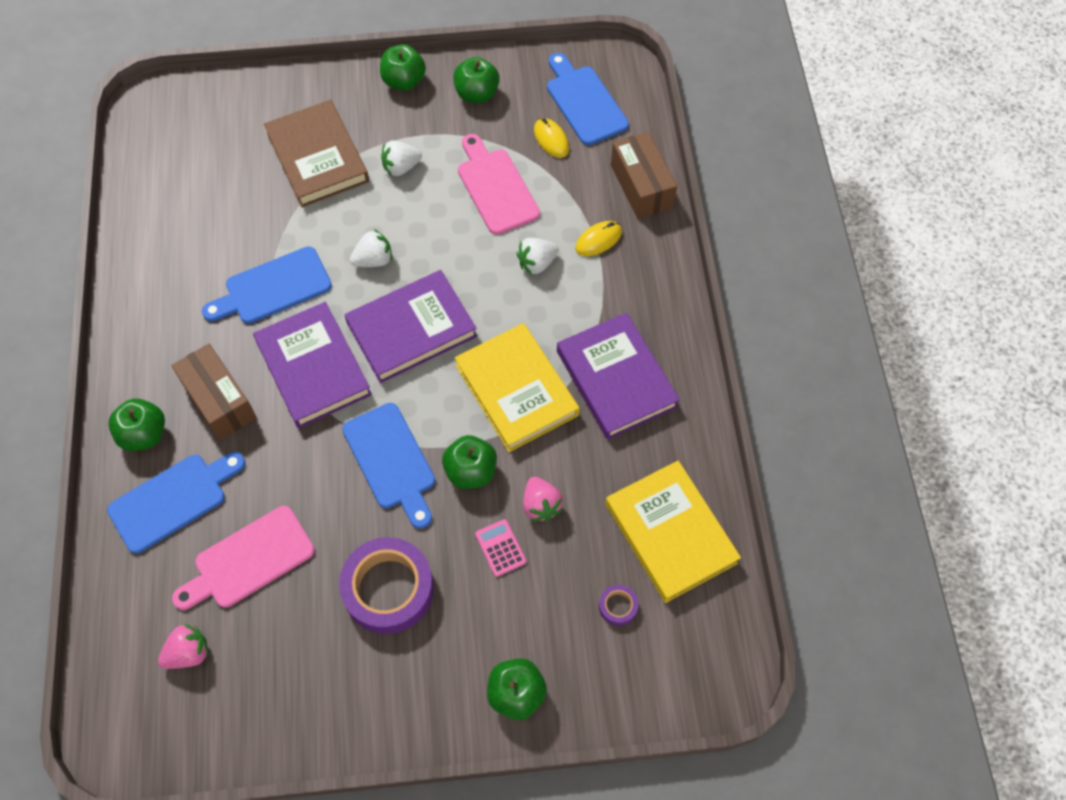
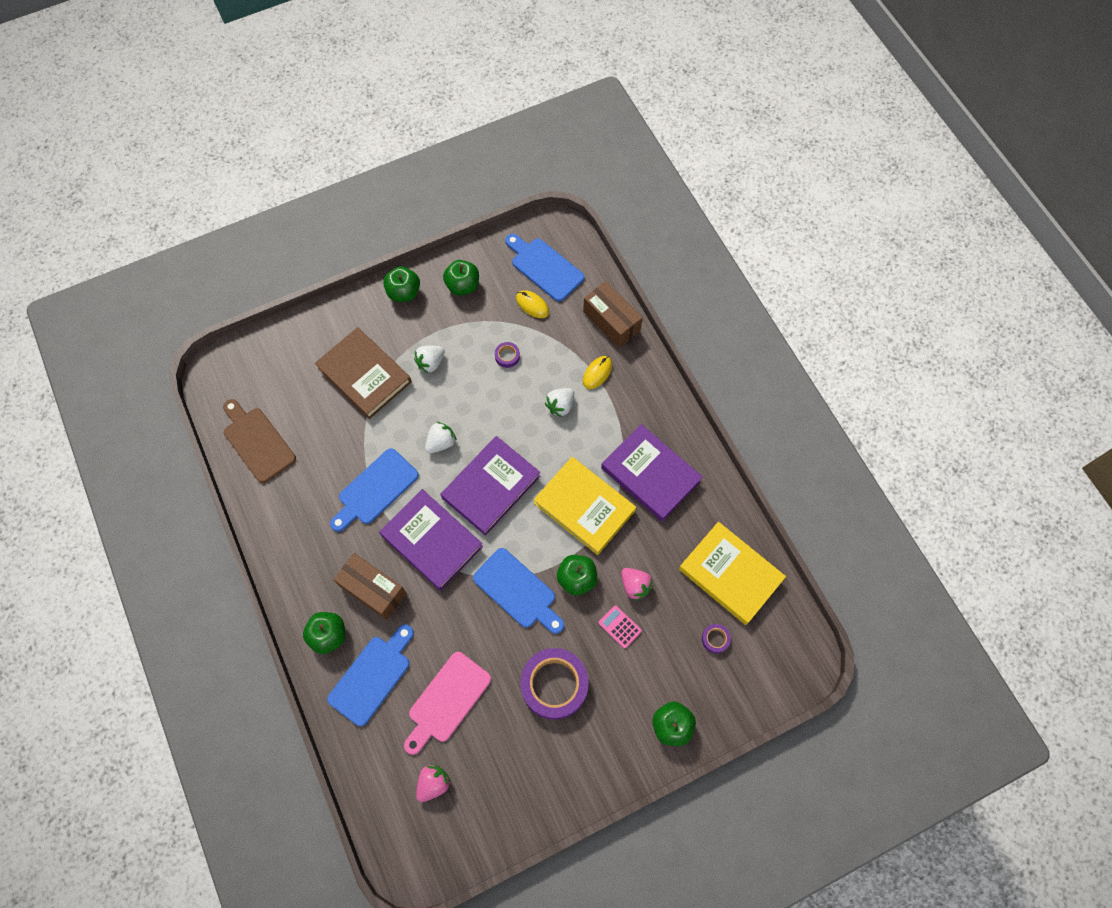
camera: 20 degrees left, 5 degrees up
(162, 192) = (257, 442): none -> brown cutting board
(496, 187) = (507, 356): pink cutting board -> purple tape

